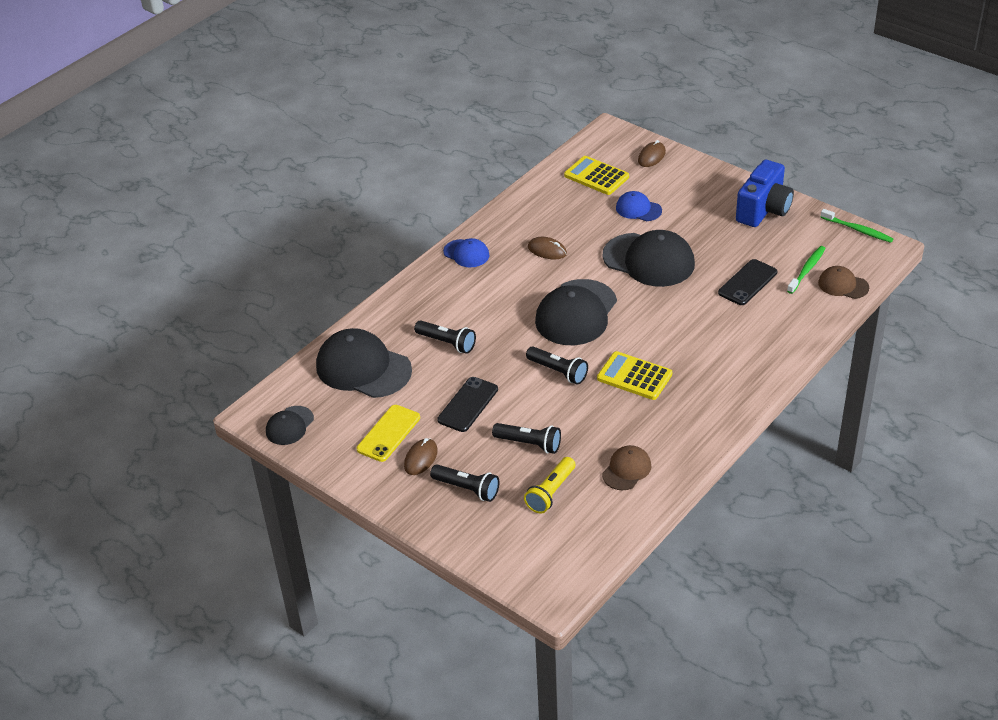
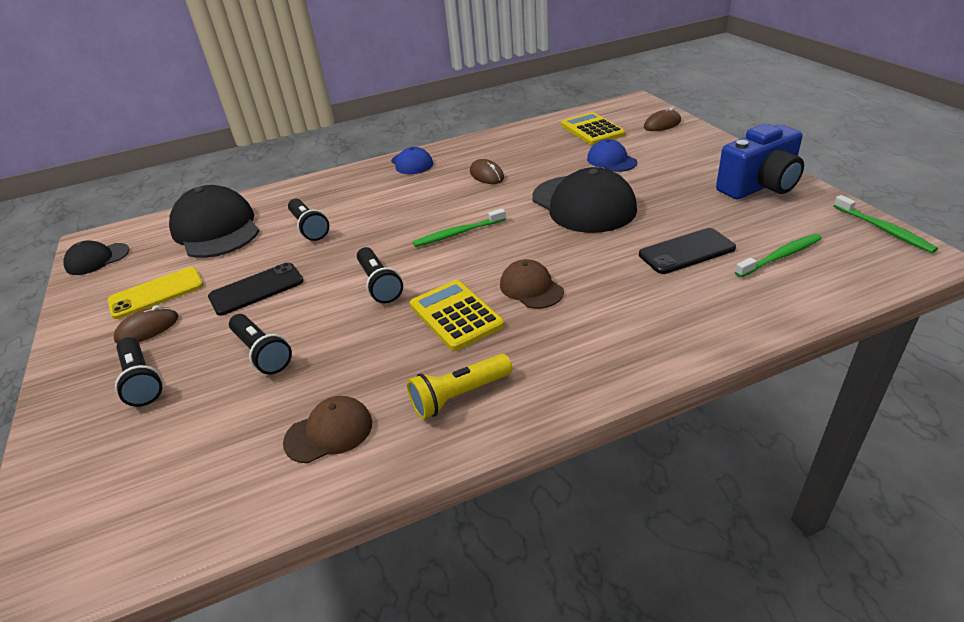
camera: 30 degrees right, 5 degrees down
(550, 492) = (213, 424): yellow flashlight -> yellow flashlight (459, 395)
(576, 313) = (458, 233): black cap -> green toothbrush
(843, 285) = (826, 286): brown cap -> brown cap (531, 288)

